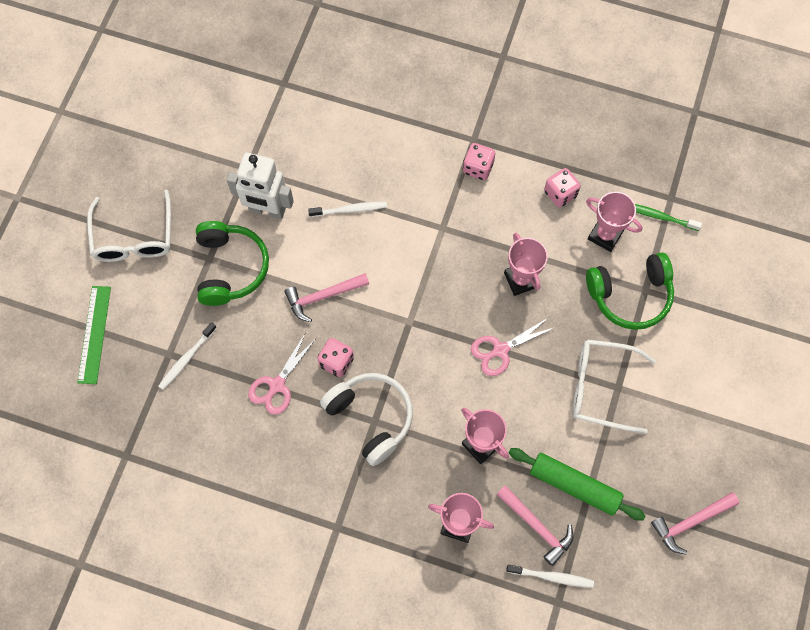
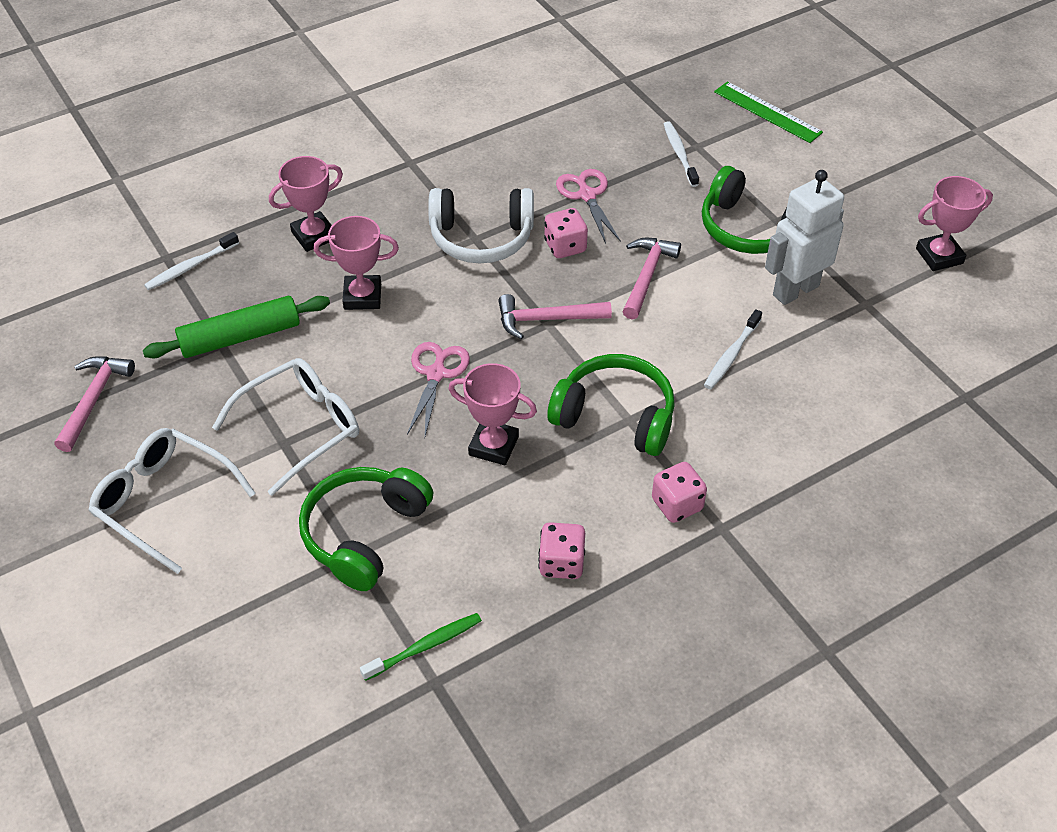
camera: 130 degrees right, 20 degrees down
(134, 236) = (855, 182): white glasses -> white glasses (165, 502)
(447, 236) = (615, 416): none -> green headphones
(537, 526) = (243, 286): pink hammer -> pink hammer (547, 319)
(605, 235) = (461, 567): pink trophy -> pink trophy (939, 256)

